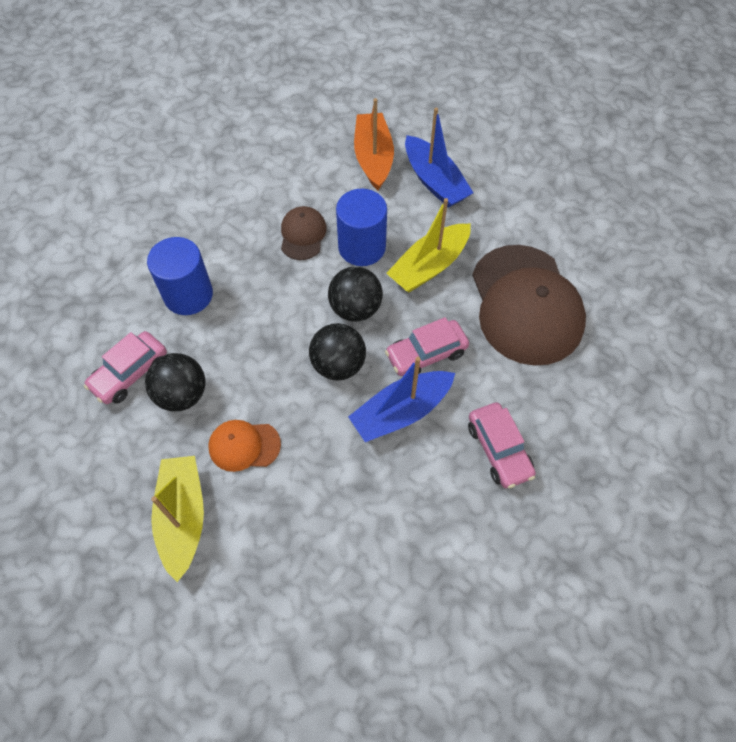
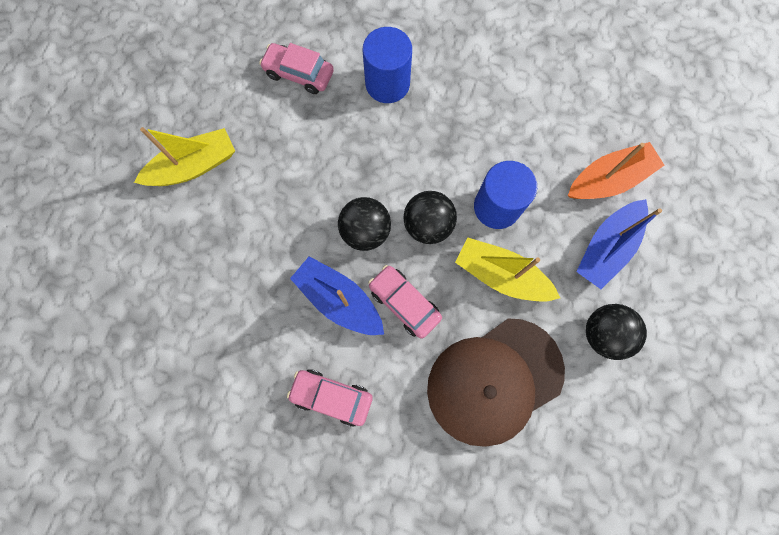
camera: 70 degrees right, 15 degrees up
(182, 394) = (294, 120): black ball -> black ball (603, 334)
(244, 446) = (266, 185): orange cap -> none
(302, 234) = (488, 150): brown cap -> none
(499, 450) = (331, 397): pink car -> pink car turned 60 degrees clockwise

